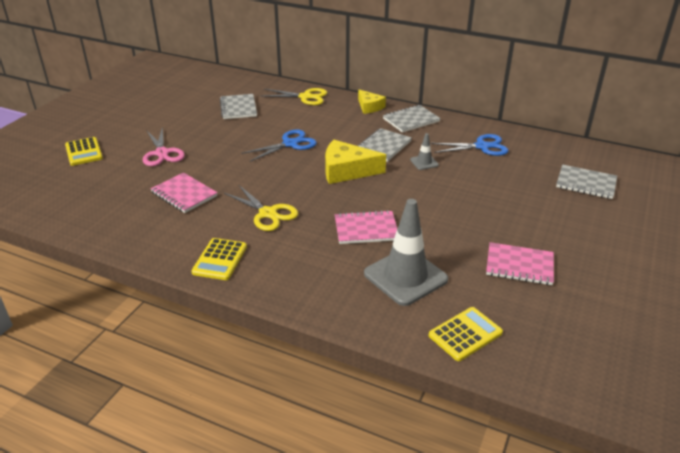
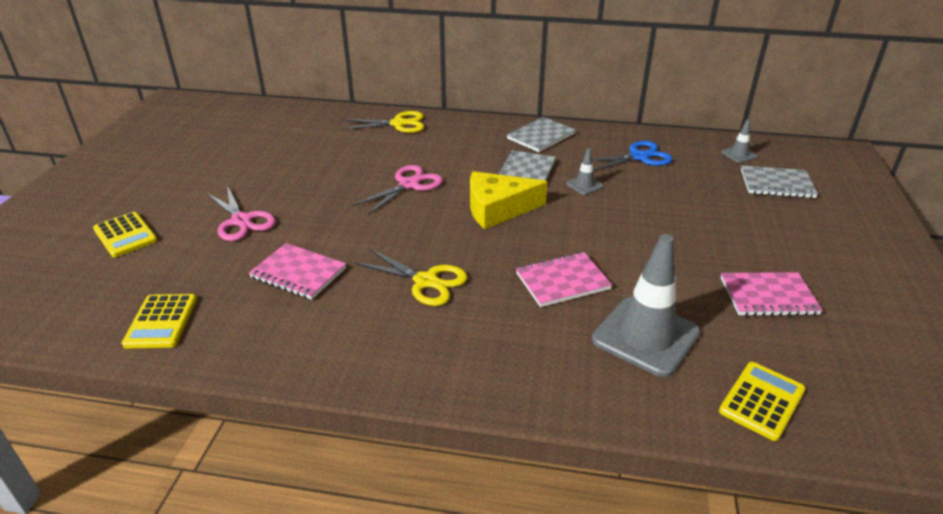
camera: 15 degrees left, 0 degrees up
(220, 259) = (392, 358): yellow calculator -> yellow calculator (161, 321)
(238, 108) = (319, 148): grey notebook -> none
(290, 144) = (409, 185): blue scissors -> pink scissors
(369, 107) = (483, 126): yellow cheese -> none
(569, 156) = (739, 154): none -> grey traffic cone

